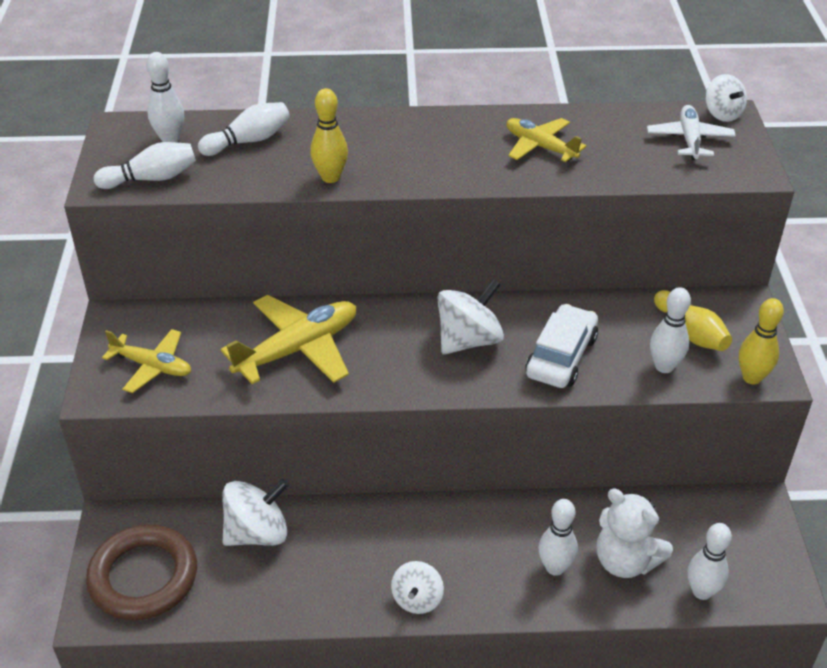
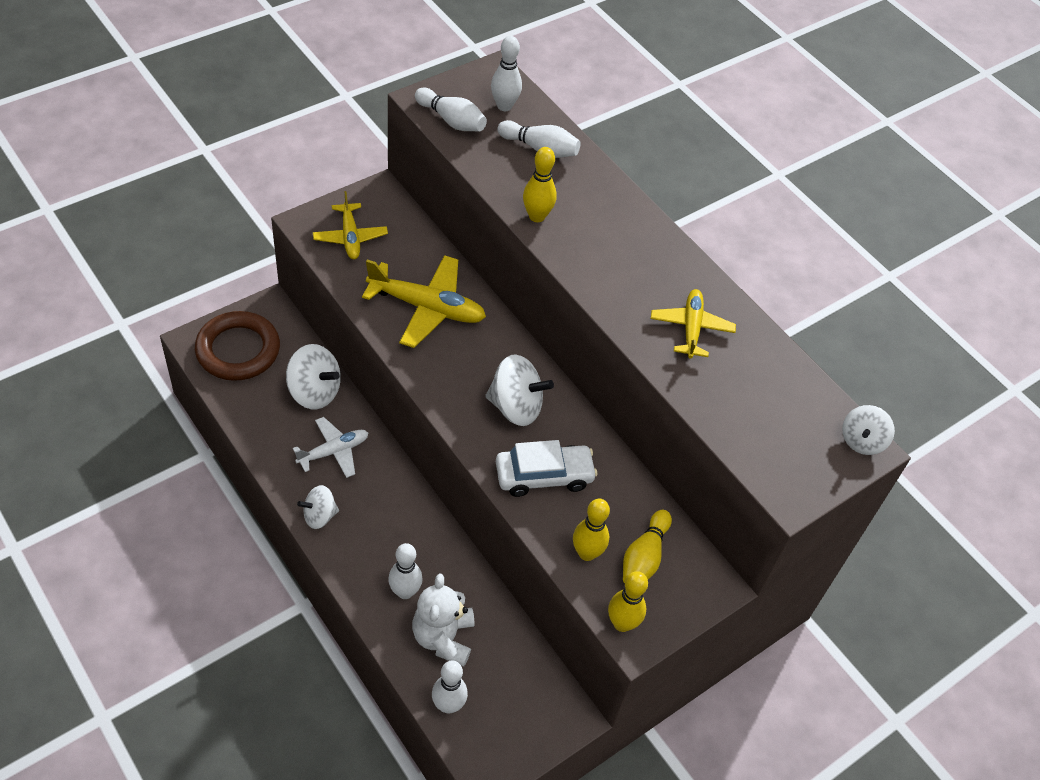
camera: 50 degrees right, 10 degrees up
(664, 366) = (587, 553): white bowling pin -> yellow bowling pin
(689, 139) = (797, 429): white plane -> white plane (333, 451)

